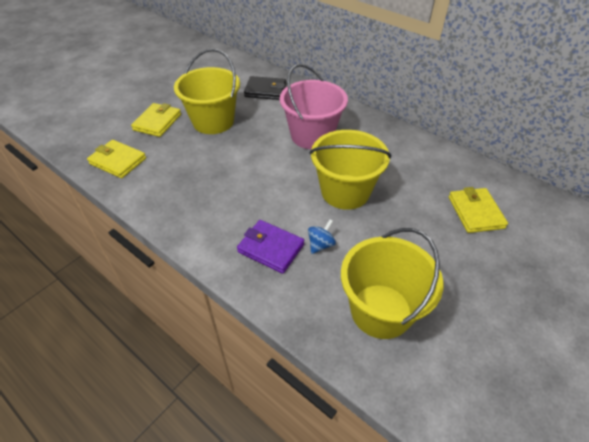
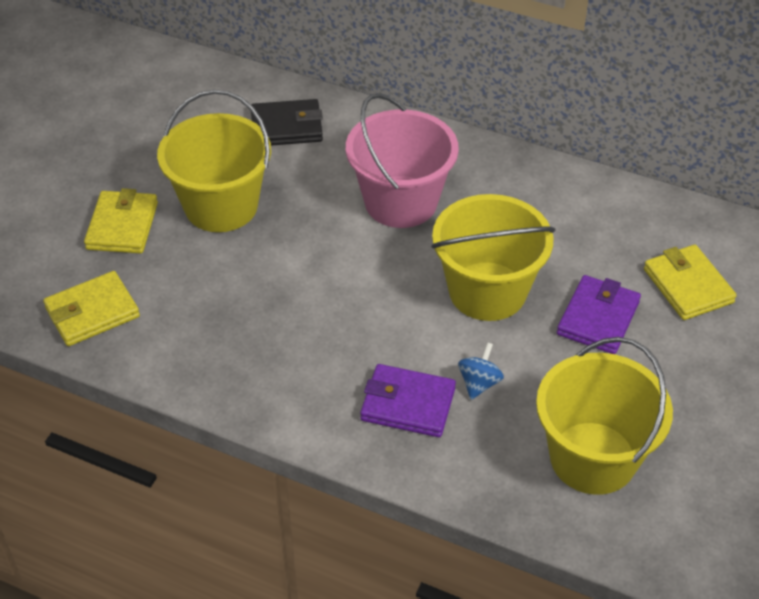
camera: 15 degrees left, 0 degrees up
(118, 161) = (92, 312): yellow wallet -> yellow wallet turned 45 degrees counterclockwise
(410, 220) = (598, 318): none -> purple wallet

